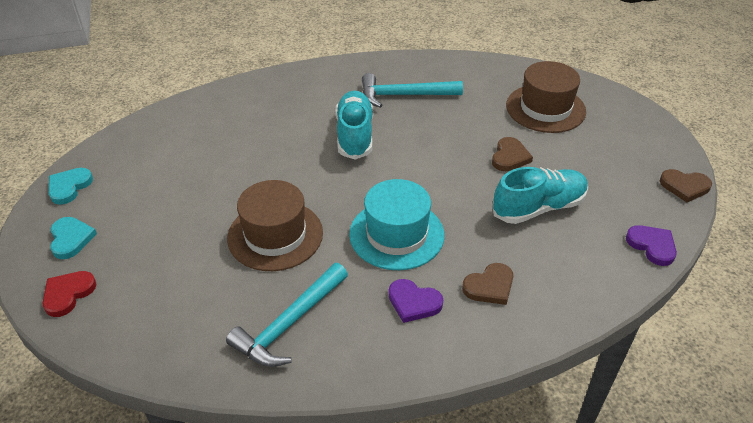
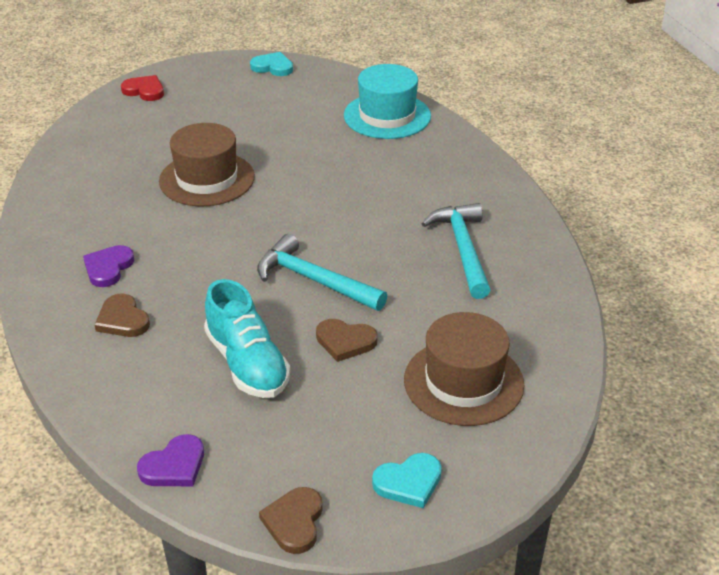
camera: 85 degrees right, 5 degrees down
(71, 239) = (207, 80): turquoise heart -> turquoise heart (408, 482)
(289, 323) = (95, 197): turquoise hammer -> turquoise hammer (314, 280)
(355, 135) = (372, 216): turquoise shoe -> none
(396, 234) = (205, 253): turquoise hat -> turquoise hat (387, 116)

